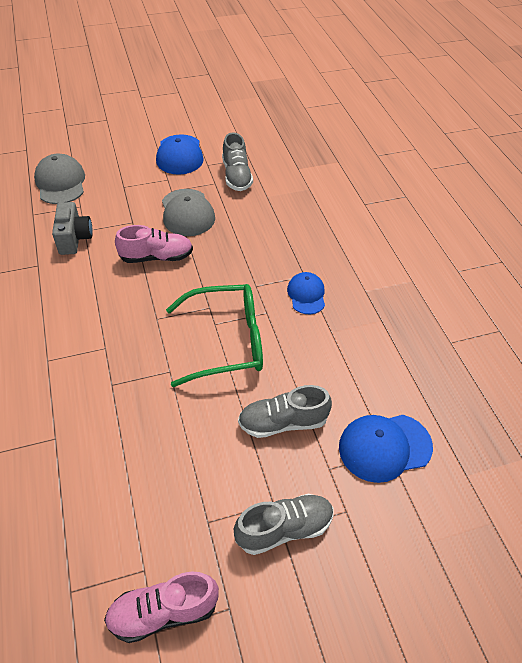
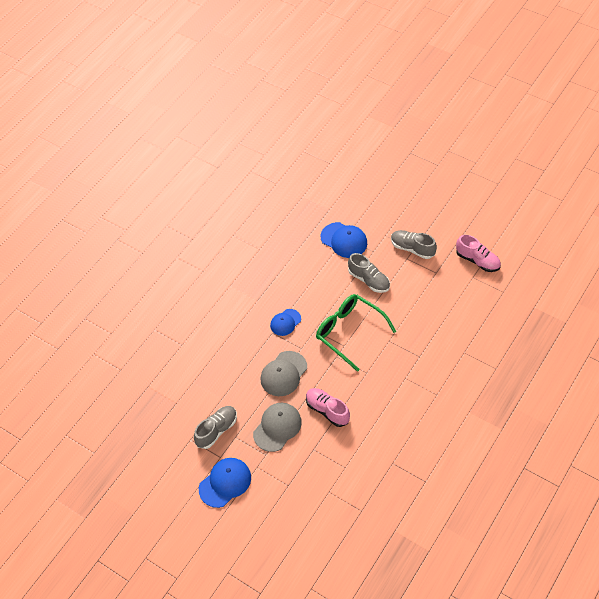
camera: 125 degrees left, 5 degrees up
(60, 183) = (320, 526): grey cap -> grey cap (283, 374)
(74, 239) = (356, 465): grey camera -> none

